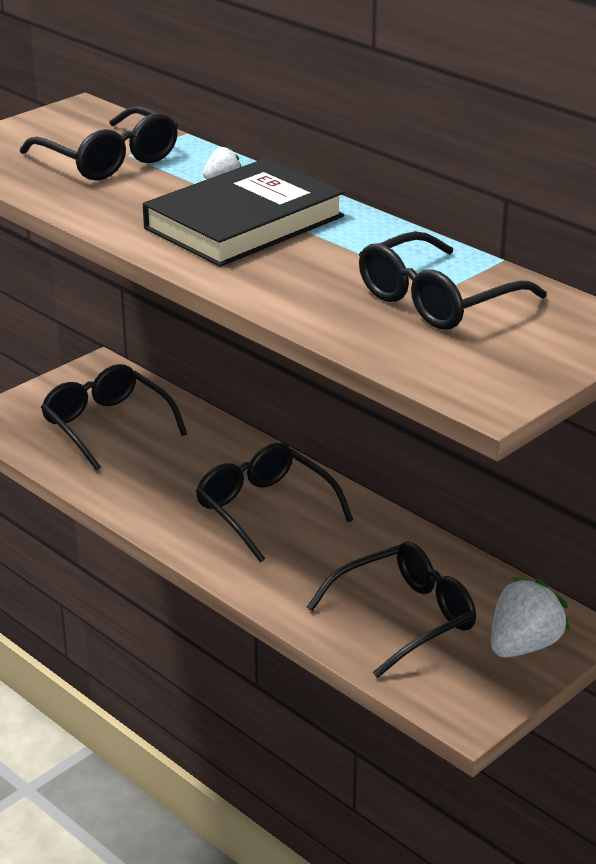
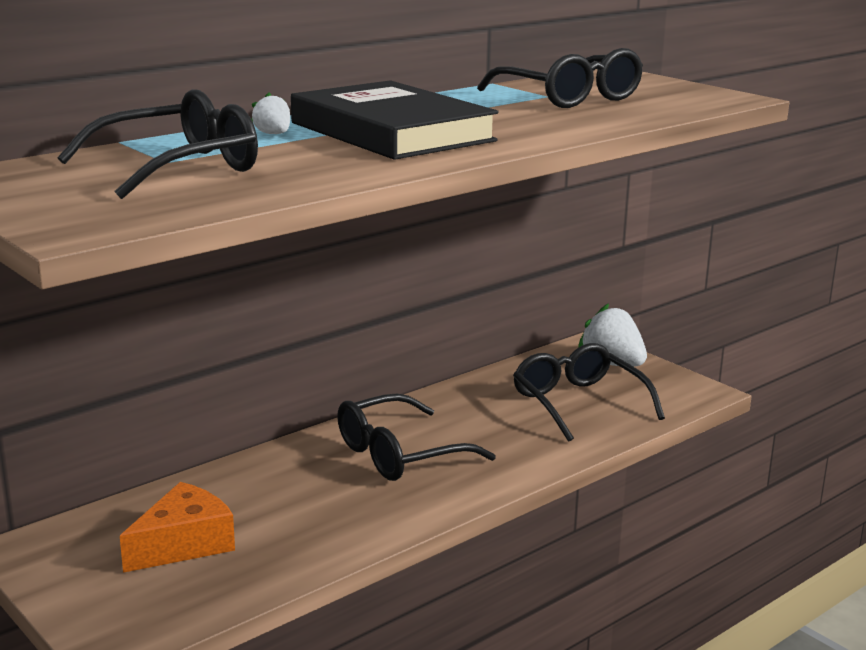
camera: 85 degrees left, 10 degrees down
(107, 425) = (184, 544): black glasses -> orange cheese

